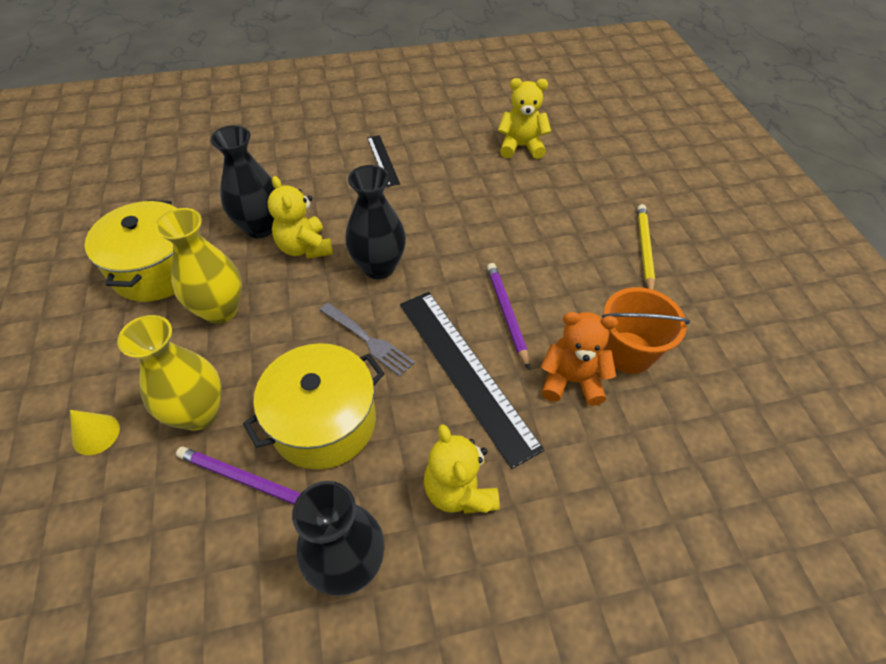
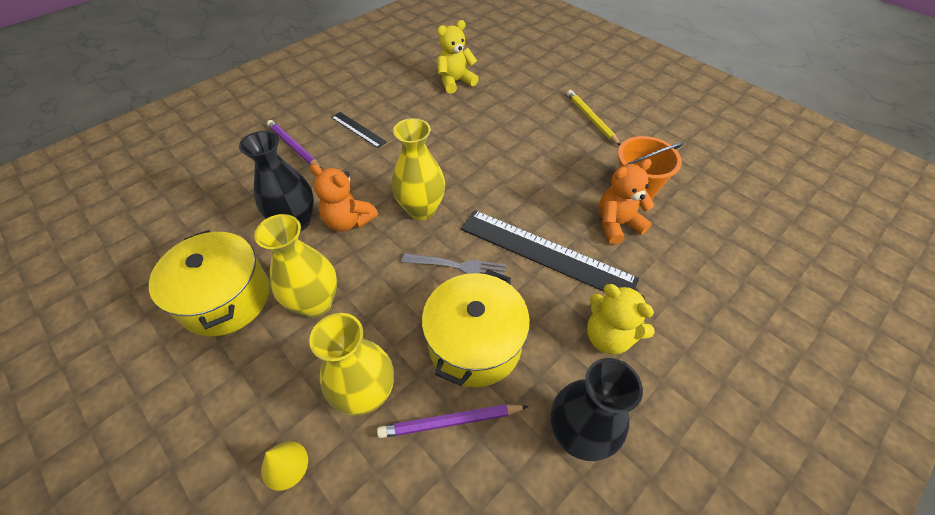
camera: 30 degrees left, 0 degrees up
(305, 247) = (348, 221): yellow teddy bear -> orange teddy bear
(379, 267) = (421, 209): black vase -> yellow vase
(506, 314) = (540, 200): purple pencil -> purple pencil (294, 147)

